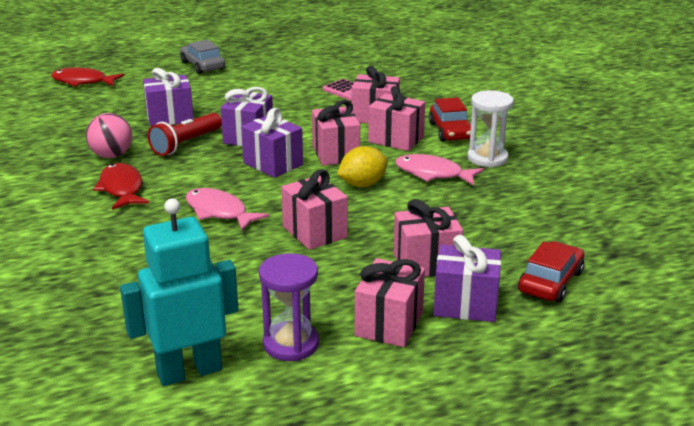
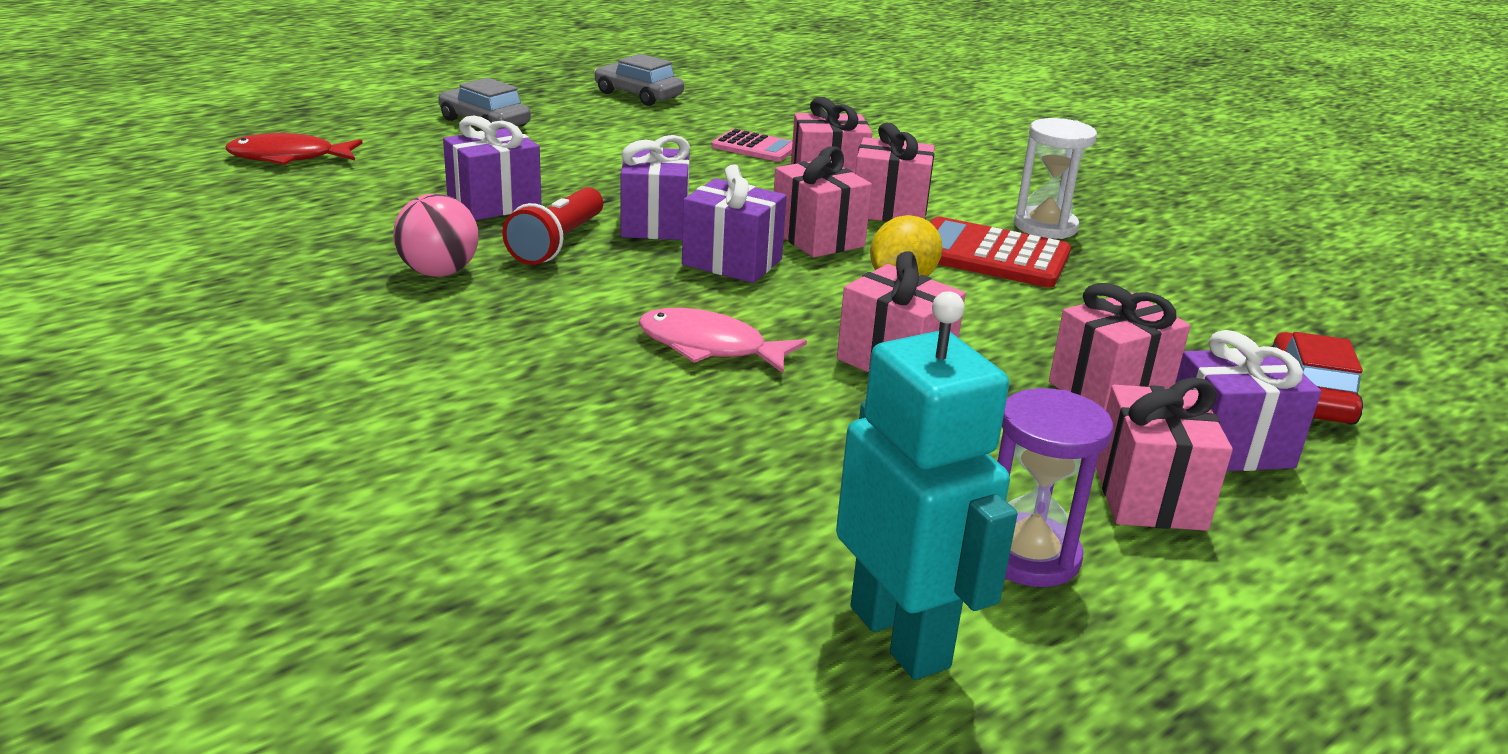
camera: 20 degrees left, 0 degrees up
(121, 188) = (502, 326): red fish -> none
(189, 371) = (901, 636): turquoise robot -> turquoise robot turned 105 degrees clockwise
(307, 52) = (638, 95): none -> grey car
(432, 174) = (990, 255): pink fish -> red calculator
(450, 131) = (957, 193): red car -> none

